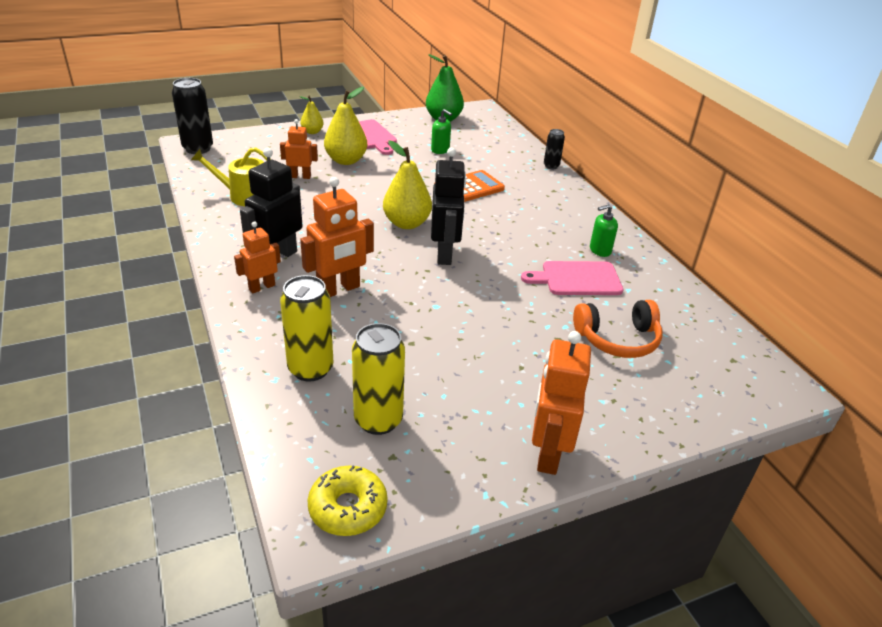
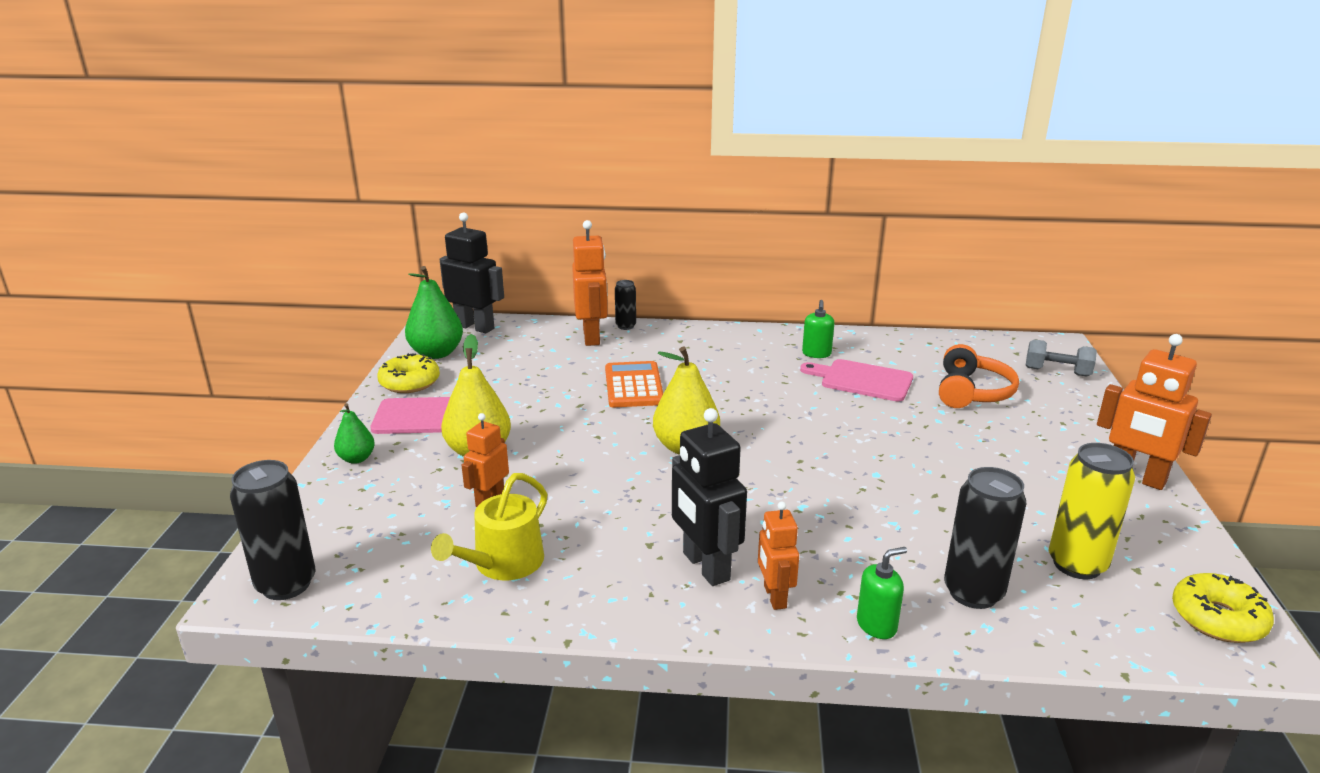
camera: 60 degrees left, 10 degrees down
(310, 369) = (973, 592): yellow can -> black can
(312, 132) = (356, 459): yellow pear -> green pear
(339, 289) = (811, 533): orange robot -> orange robot (592, 337)
(402, 121) = (410, 382): none -> yellow donut
(440, 150) = (520, 378): green soap dispenser -> green soap dispenser (876, 625)
(445, 254) = (772, 440): black robot -> black robot (475, 327)
(577, 279) = (862, 380): pink cutting board -> pink cutting board turned 90 degrees clockwise
(720, 390) = (1057, 372): none -> grey dumbbell

